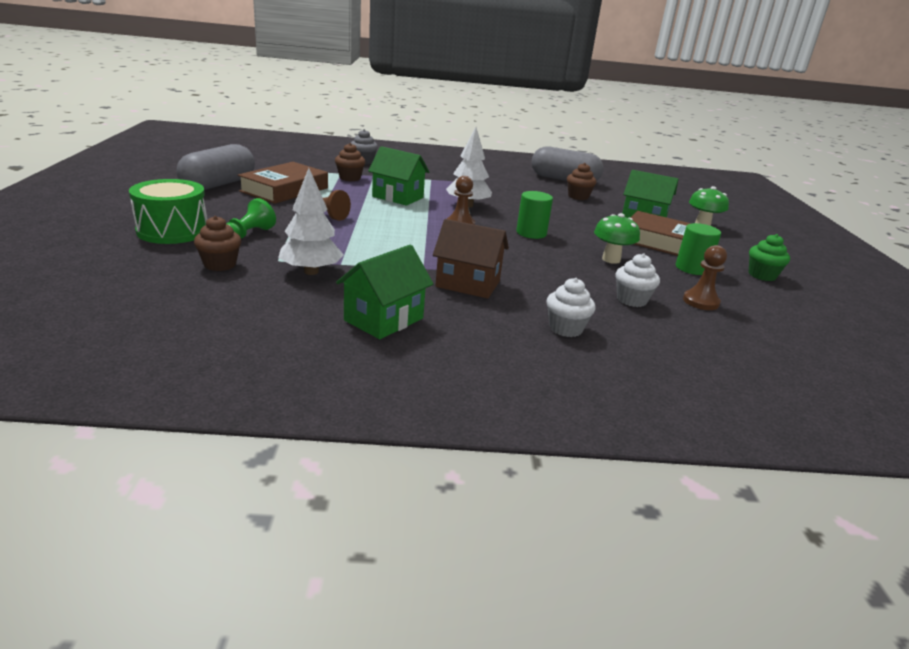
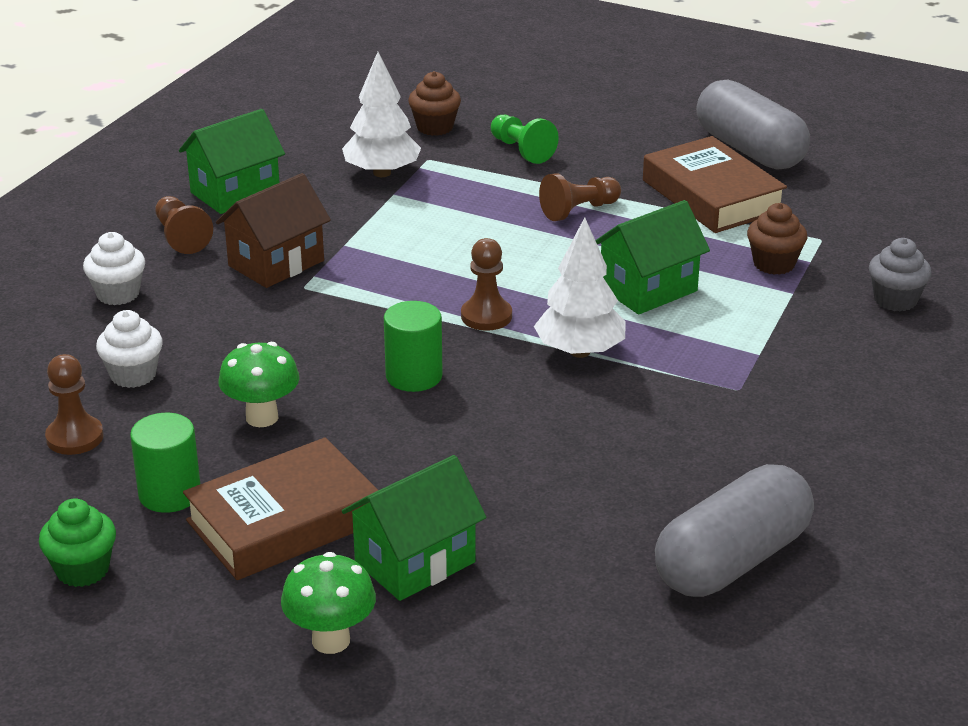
camera: 120 degrees right, 5 degrees up
(172, 231) = (556, 110): green drum -> none
(384, 319) = (235, 192): green house -> green house turned 75 degrees clockwise
(470, 325) = (181, 237): none -> brown pawn
(578, 197) = (592, 525): brown cupcake -> none

